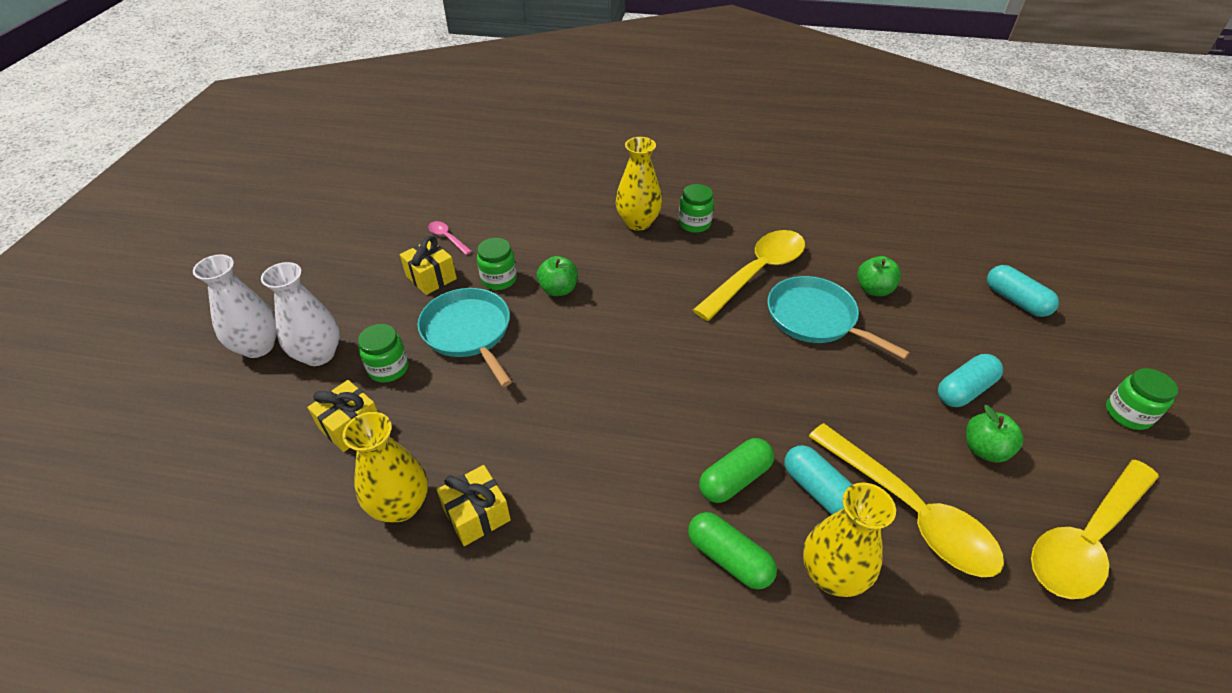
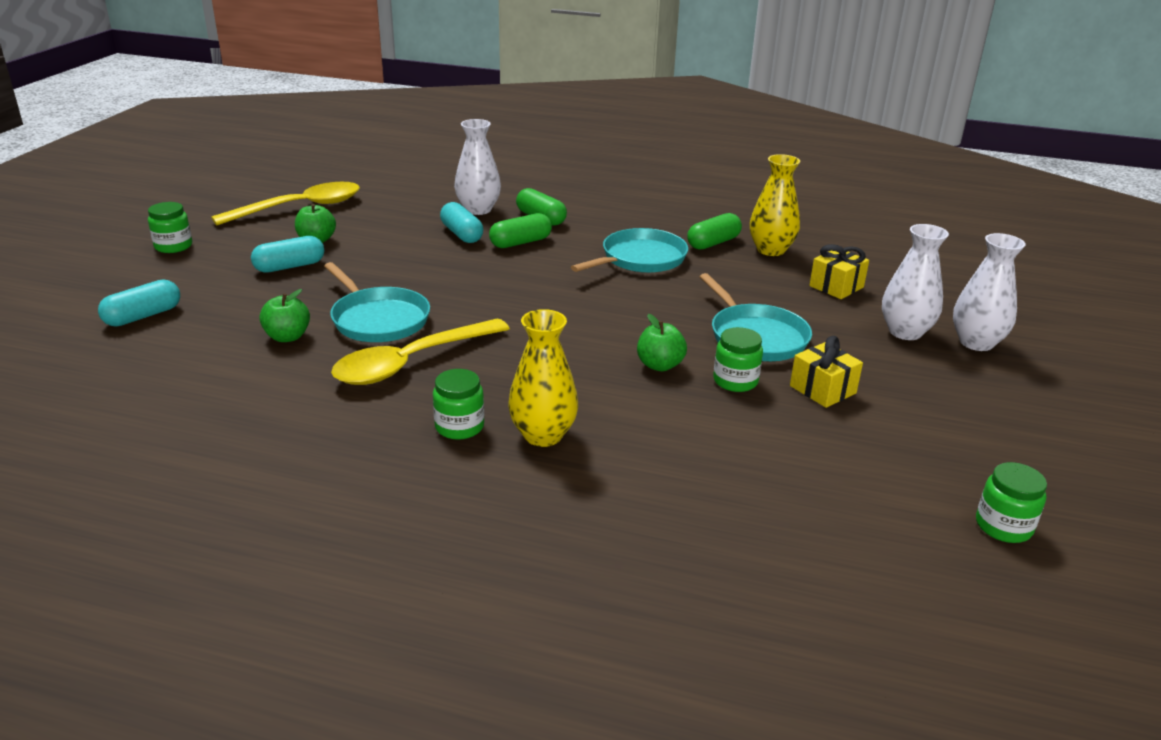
camera: 175 degrees left, 15 degrees down
(388, 368) = (825, 317): green jar -> green jar (1003, 526)
(447, 238) = (824, 436): pink spoon -> none
(477, 515) = (713, 243): yellow gift -> green capsule
(577, 458) = (640, 259): none -> turquoise pan
(832, 575) = (478, 209): yellow vase -> white vase
(909, 510) = (405, 224): yellow spoon -> none
(1015, 300) = (143, 316): turquoise capsule -> turquoise capsule turned 75 degrees clockwise

